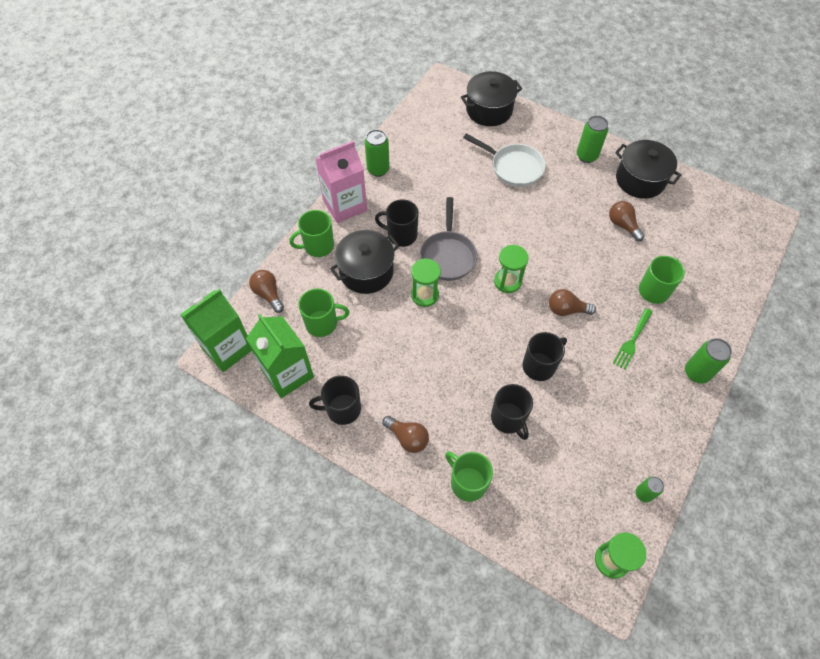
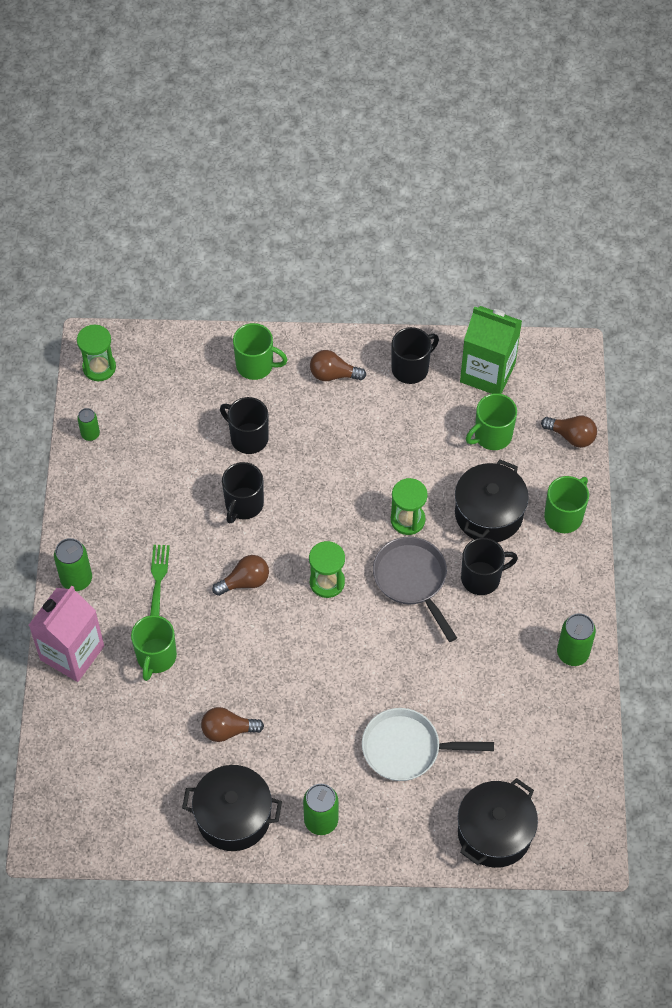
camera: 150 degrees right, 0 degrees up
(227, 348) = (565, 365): green carton -> none
(345, 205) = (574, 582): pink carton -> pink carton (72, 653)
(622, 225) = (228, 730): brown light bulb -> brown light bulb turned 150 degrees clockwise

